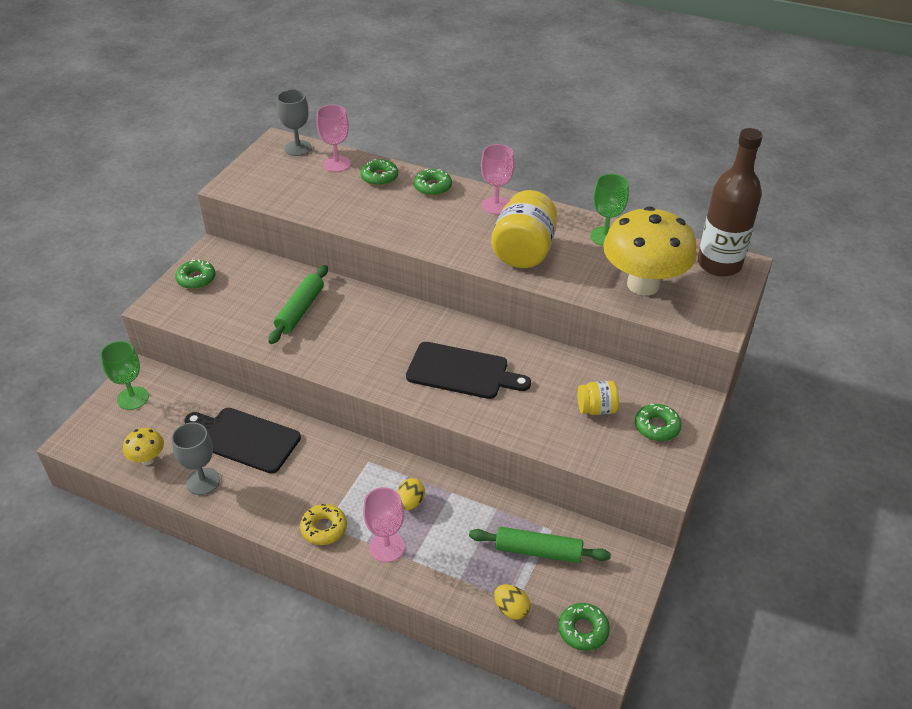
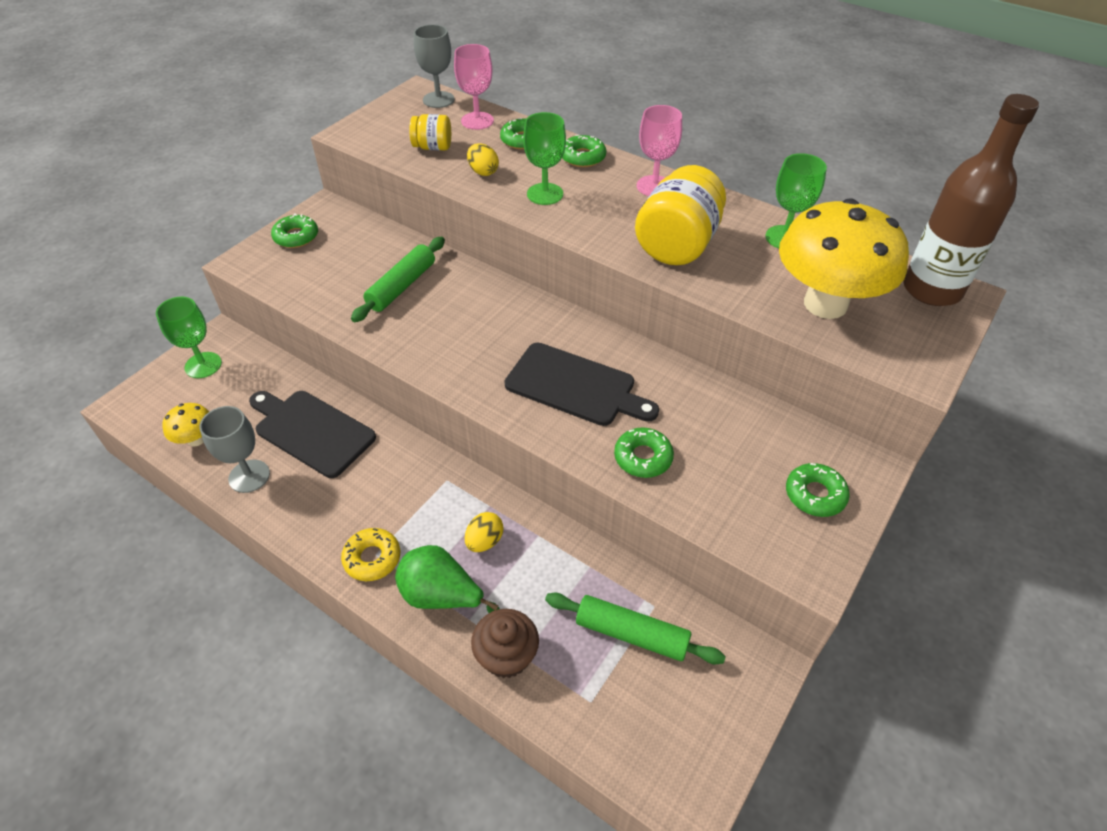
camera: 10 degrees right, 5 degrees up
(386, 547) = (442, 596): pink goblet -> green pear
(409, 221) = (545, 194): none -> green goblet
(447, 581) = (506, 656): none -> brown cupcake
(511, 609) = (580, 711): yellow egg -> yellow egg (483, 172)
(583, 630) = (670, 760): green donut -> green donut (643, 457)
(596, 409) = (737, 458): yellow jar -> yellow jar (433, 147)

